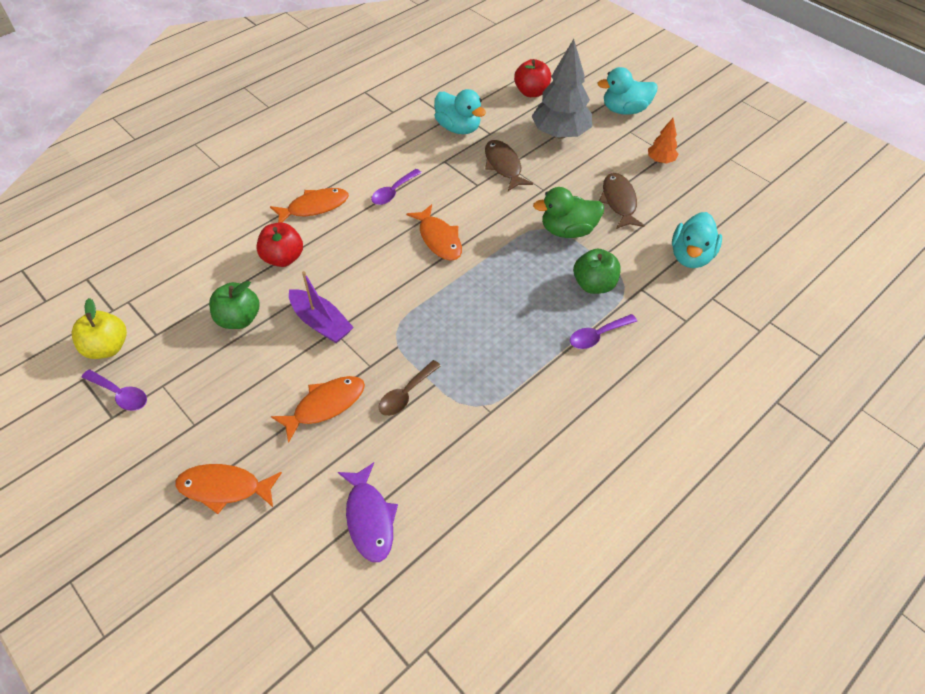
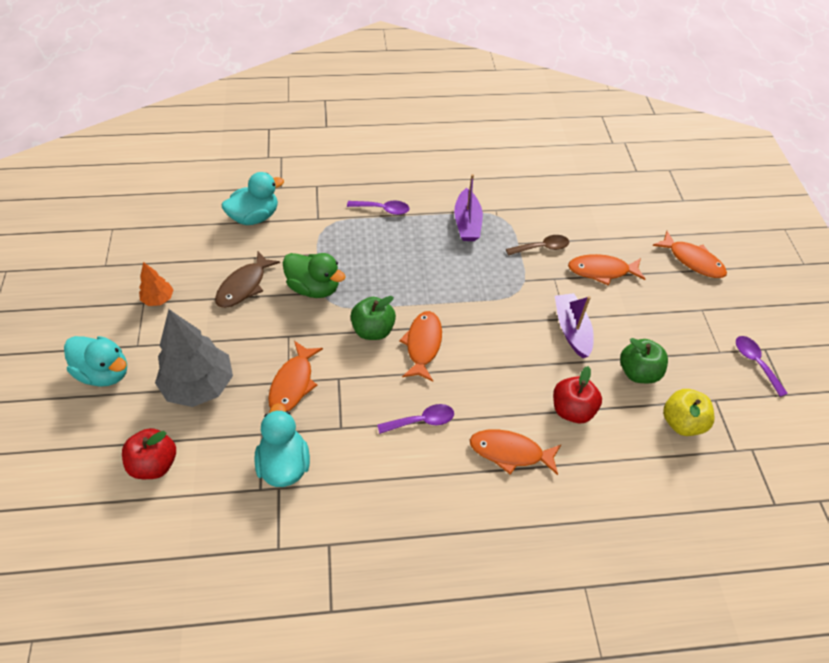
camera: 145 degrees left, 0 degrees up
(107, 347) = (761, 411): yellow apple -> yellow apple (682, 422)
(369, 518) = (609, 201): purple fish -> none
(503, 166) = (293, 383): brown fish -> orange fish
(504, 374) = (467, 223): none -> purple boat
(594, 285) = (345, 239): green apple -> green apple (373, 330)

